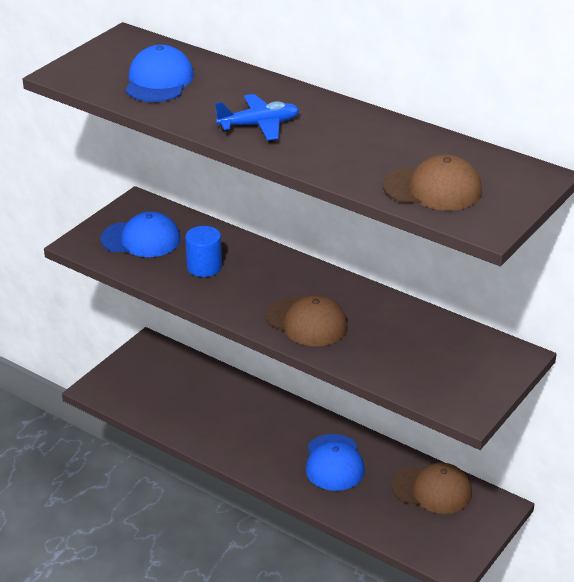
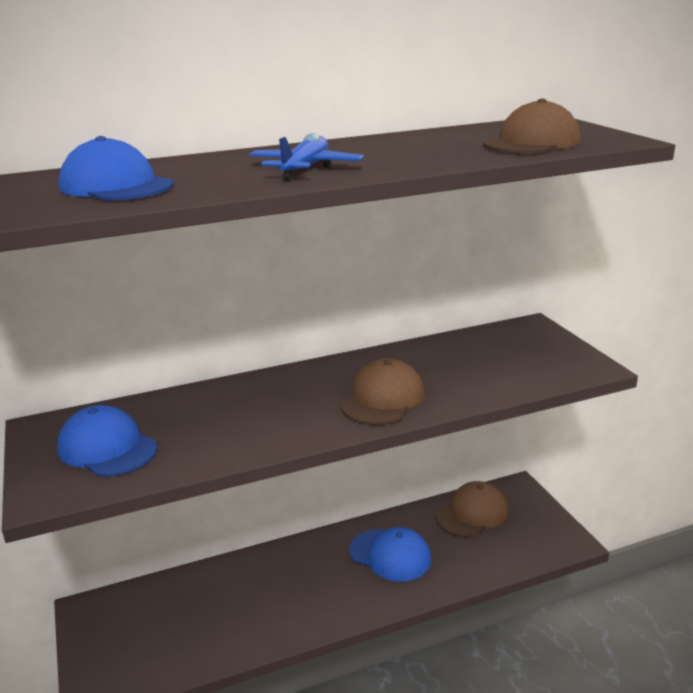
camera: 55 degrees left, 10 degrees down
(141, 239) = (107, 448): blue cap -> blue cap turned 90 degrees counterclockwise
(204, 267) = (217, 425): blue cylinder -> none
(306, 322) = (383, 399): brown cap -> brown cap turned 45 degrees counterclockwise

